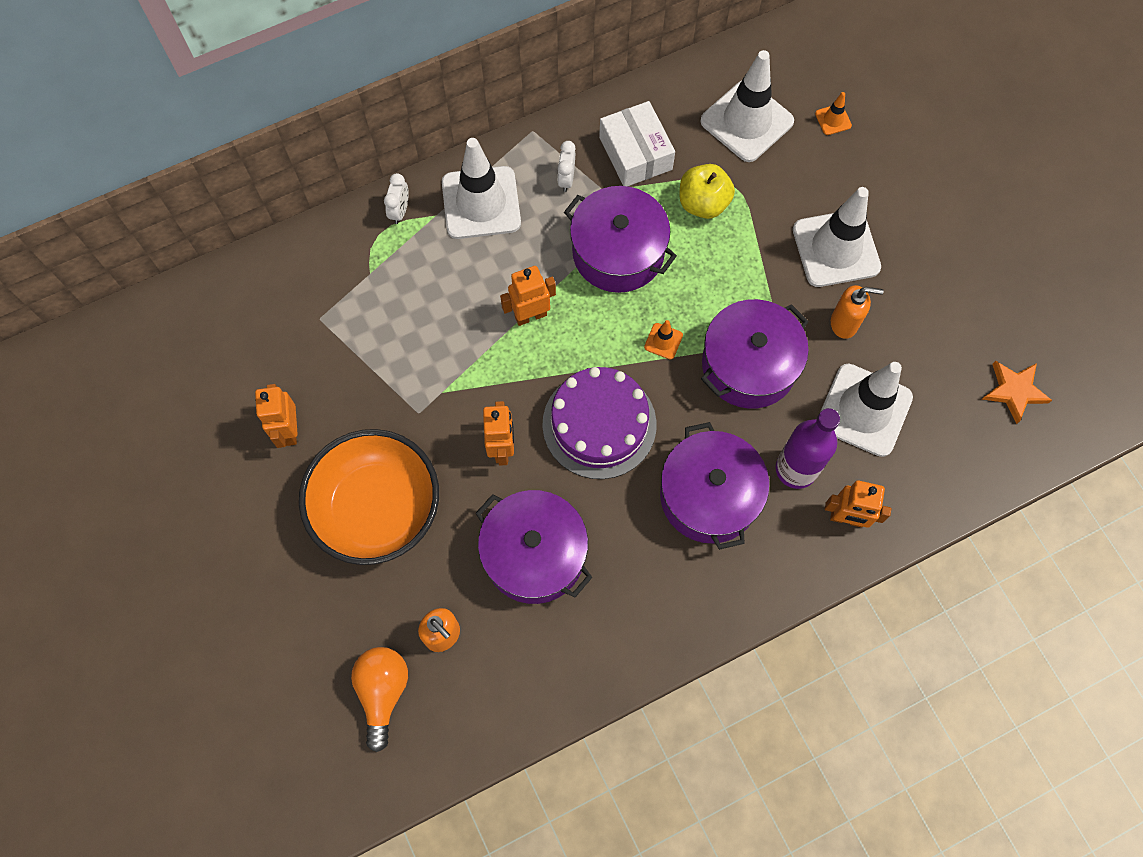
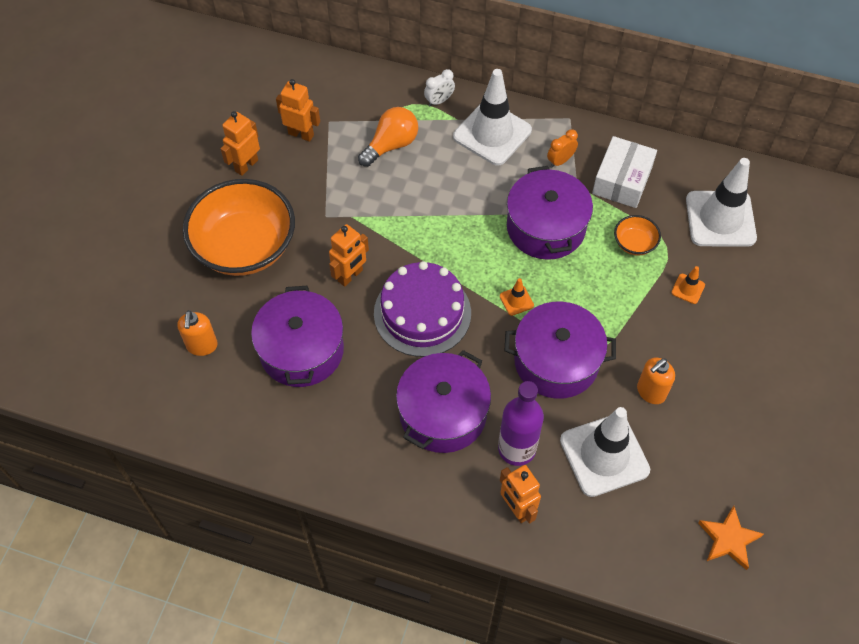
camera: 45 degrees right, 10 degrees down
(383, 692) = (136, 345): orange light bulb -> orange light bulb (391, 145)
(530, 315) = (450, 218): orange robot -> orange robot (301, 134)
(566, 179) = (560, 161): white clock -> orange clock
(703, 203) = (634, 243): yellow apple -> orange bowl
(833, 120) = (785, 264): orange traffic cone -> orange traffic cone (688, 289)
(836, 248) = (697, 343): white traffic cone -> none
(844, 323) = (651, 392): orange soap dispenser -> orange soap dispenser turned 90 degrees clockwise

